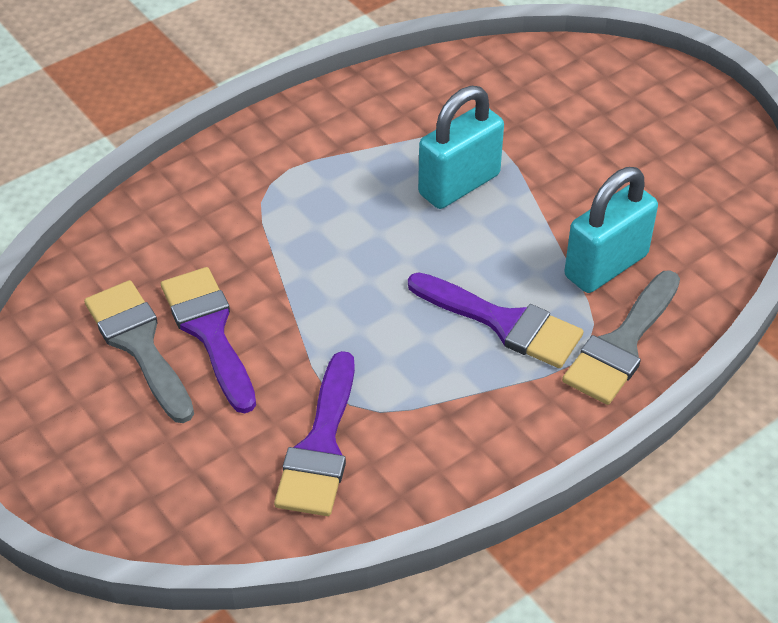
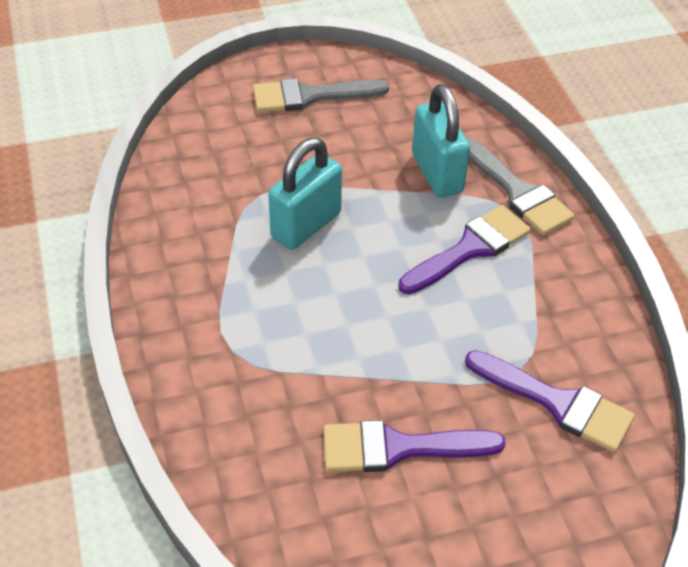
camera: 70 degrees left, 0 degrees up
(138, 344) = (391, 509): grey brush -> grey brush (310, 96)
(459, 184) = (306, 225): turquoise padlock -> turquoise padlock turned 60 degrees clockwise

